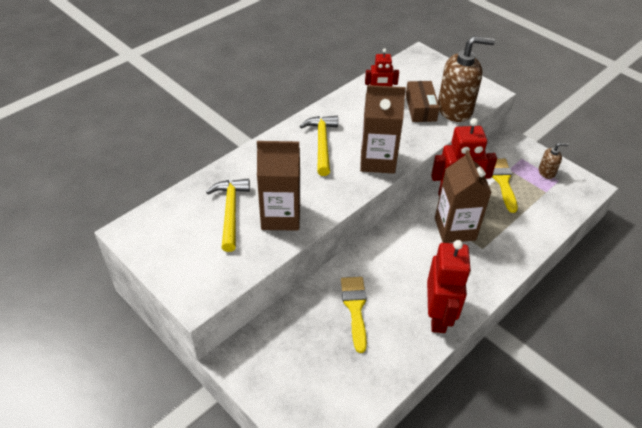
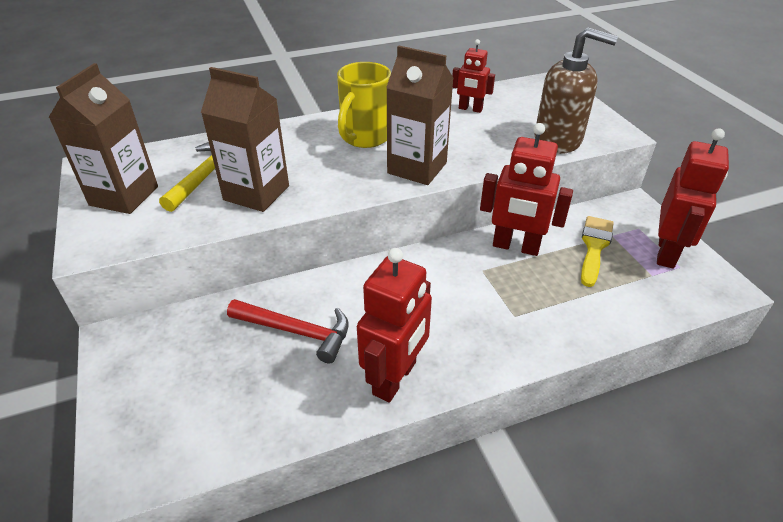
camera: 25 degrees right, 5 degrees down
(322, 144) = (364, 137): yellow hammer -> yellow mug
(355, 308) = (296, 331): yellow brush -> red hammer
(420, 108) = (513, 129): brown box -> none
(455, 229) = (491, 282): brown carton -> brown carton (124, 196)
(546, 172) = (667, 253): brown soap dispenser -> red robot

